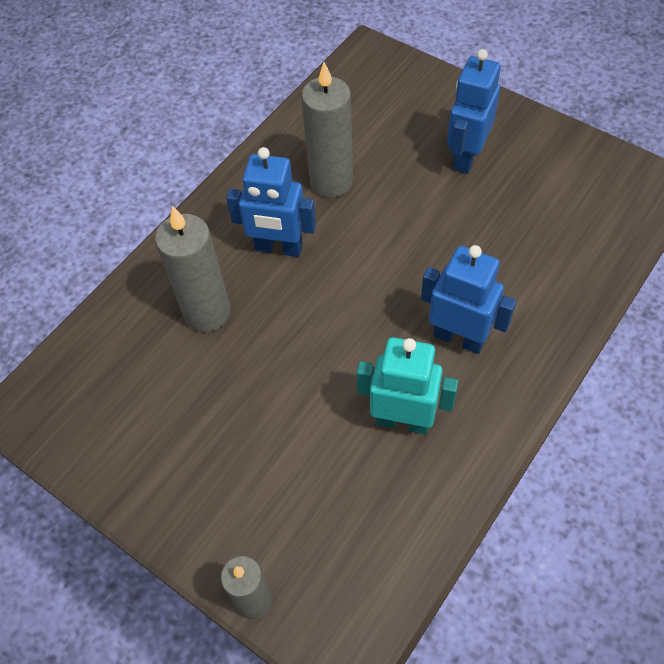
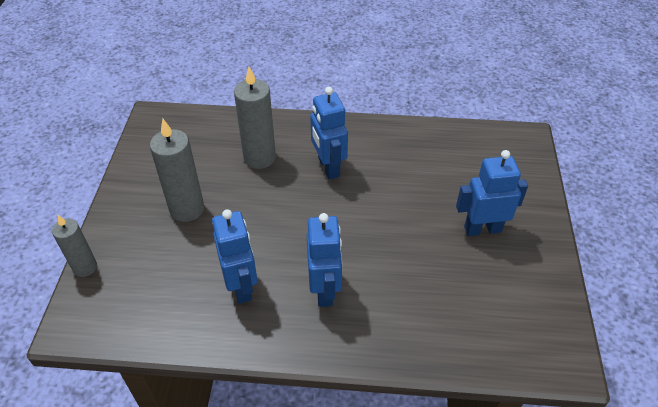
camera: 55 degrees right, 10 degrees down
(331, 181) = (399, 168): grey candle -> grey candle (187, 209)
(403, 420) = (241, 286): turquoise robot -> blue robot

